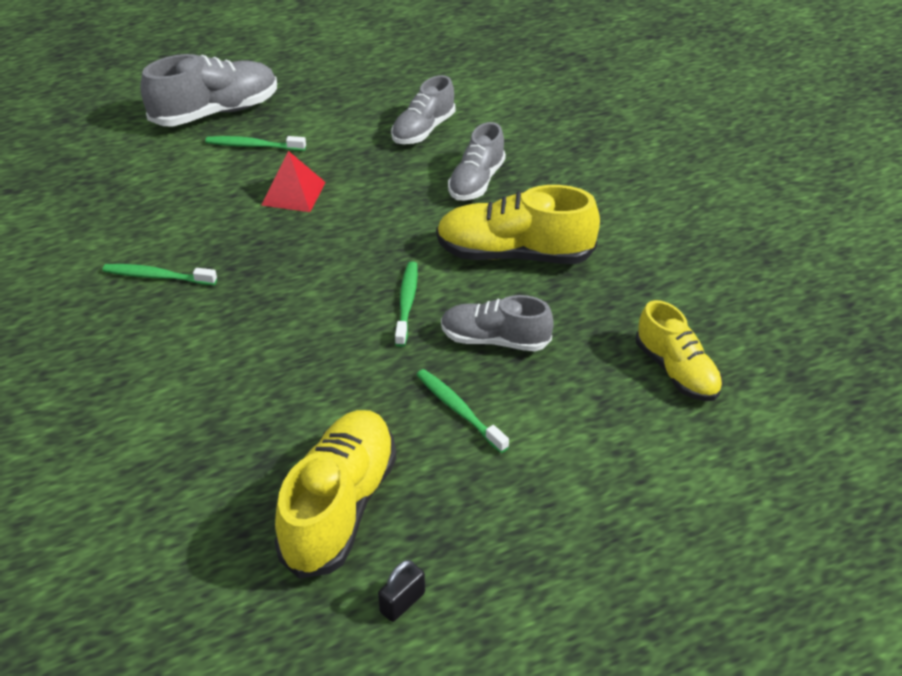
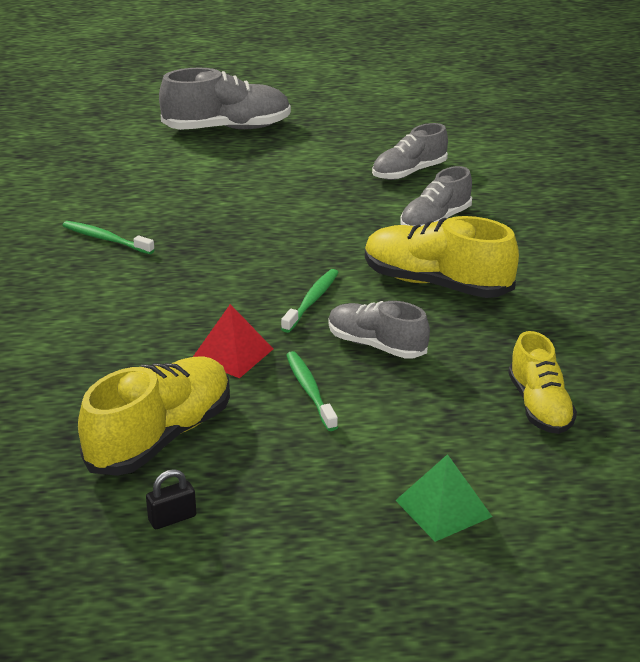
camera: 20 degrees right, 10 degrees down
(253, 146) = (245, 158): green toothbrush -> none
(293, 193) = (259, 200): red pyramid -> red pyramid (232, 354)
(650, 511) = (443, 508): none -> green pyramid

